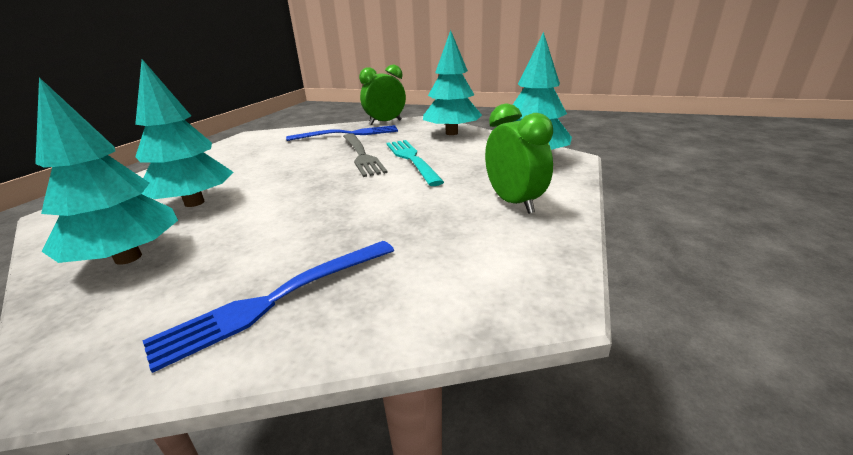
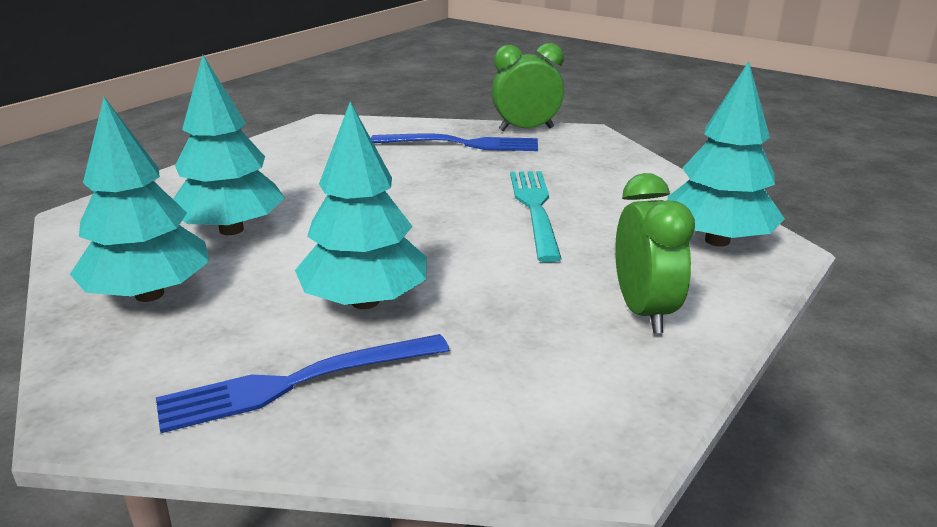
camera: 15 degrees right, 0 degrees up
(361, 155) = (466, 189): grey fork -> none
(451, 133) = (619, 168): turquoise tree -> turquoise tree (365, 301)

